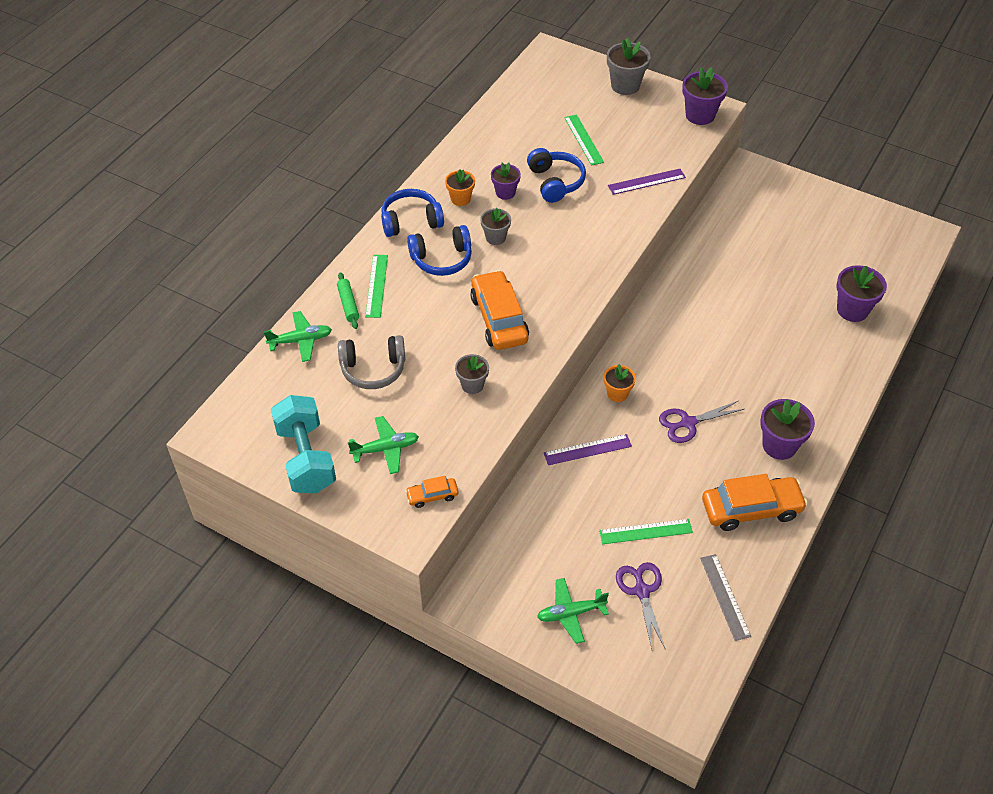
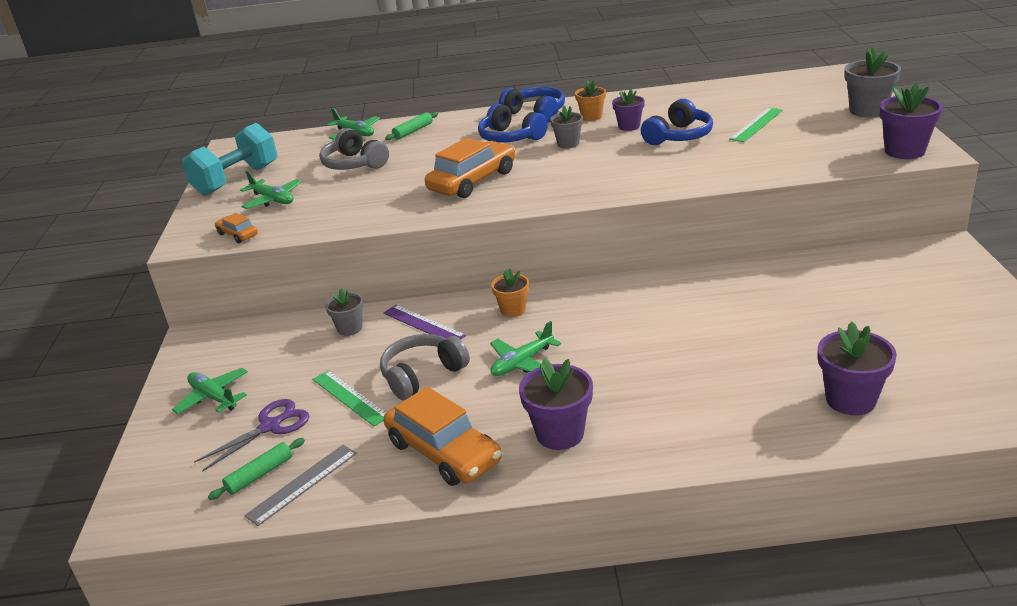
camera: 60 degrees right, 20 degrees down
(376, 285) = (446, 131): green ruler -> none
(472, 385) = (380, 201): grey flower pot -> grey flower pot (350, 328)
(646, 181) = (756, 166): purple ruler -> none
(654, 480) = (422, 375): none -> grey headphones
(688, 423) = (522, 363): purple scissors -> green plane
(695, 617) = (260, 474): none -> green rolling pin

